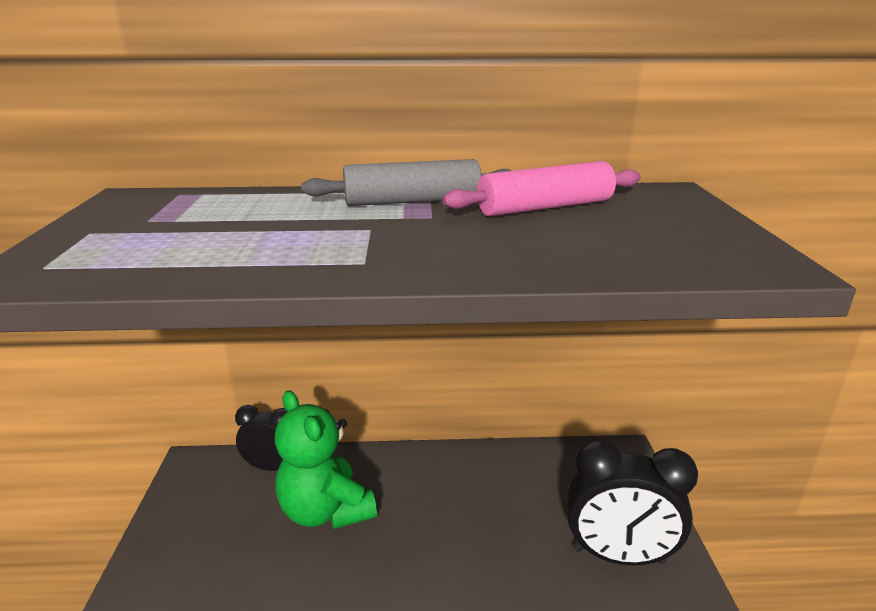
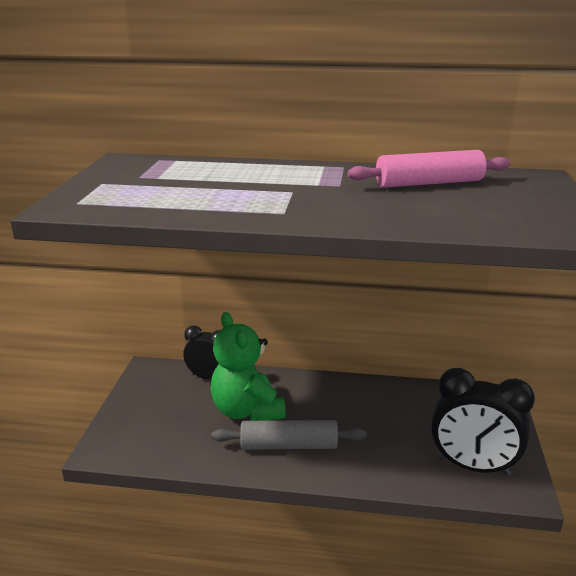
camera: 10 degrees right, 0 degrees up
(412, 201) = (328, 173): grey rolling pin -> grey rolling pin (289, 445)

